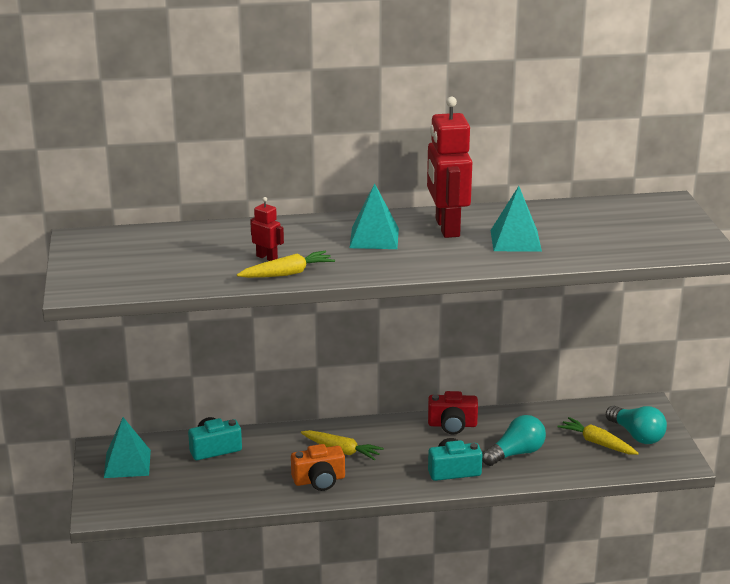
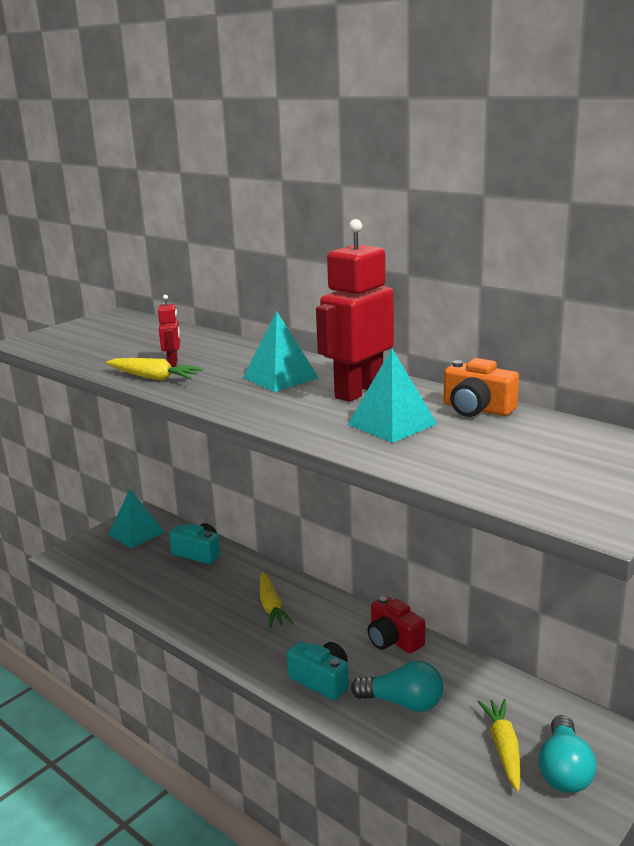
camera: 50 degrees right, 5 degrees down
(319, 480) = (214, 620): orange camera -> orange camera (477, 409)

